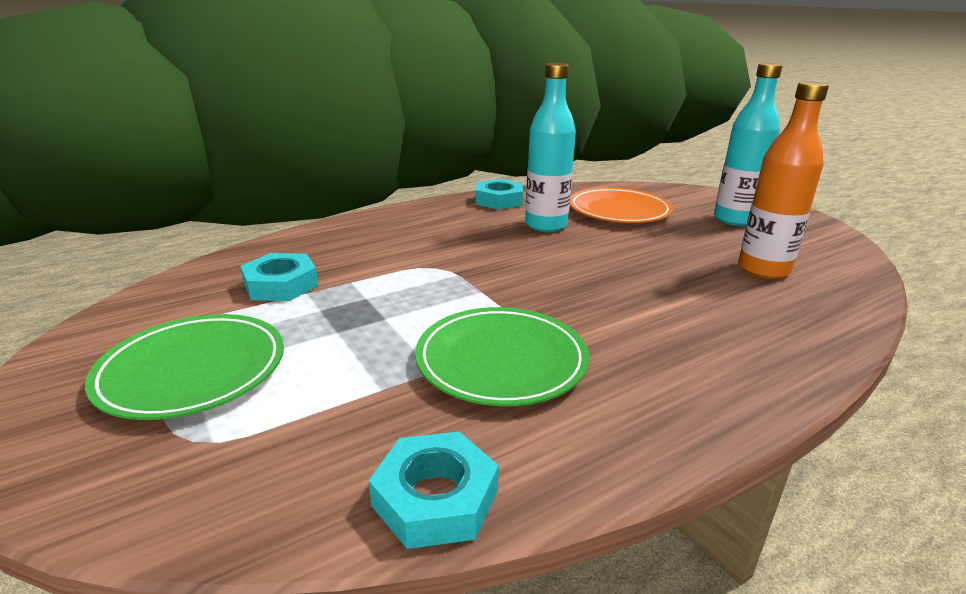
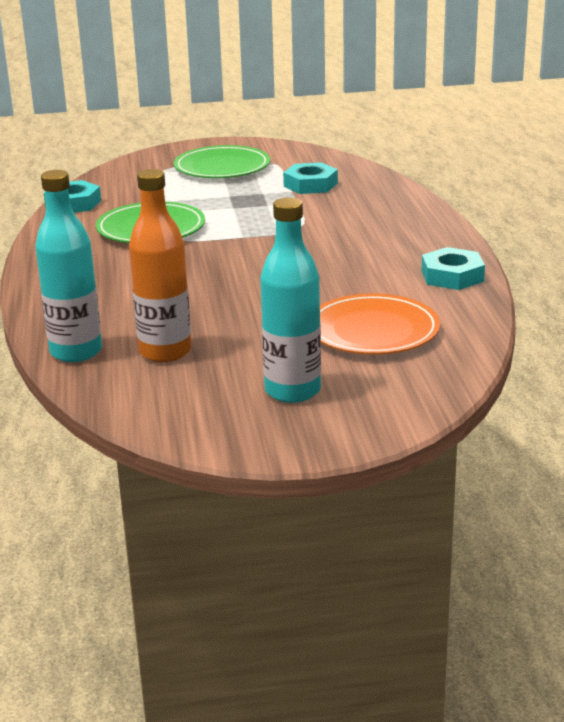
camera: 115 degrees right, 0 degrees up
(546, 225) = (356, 283): turquoise bottle -> turquoise bottle (76, 352)

